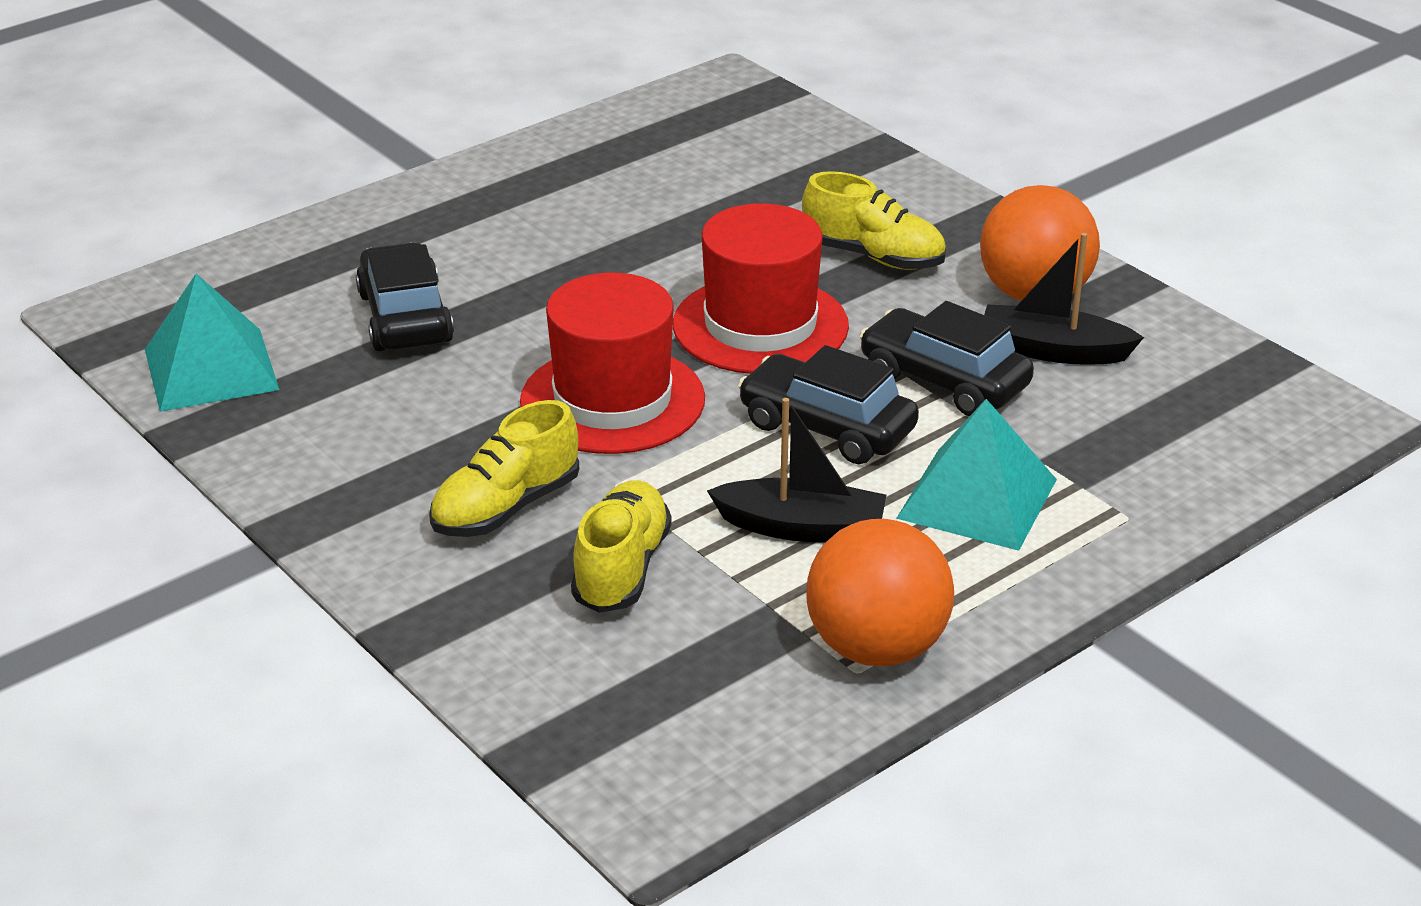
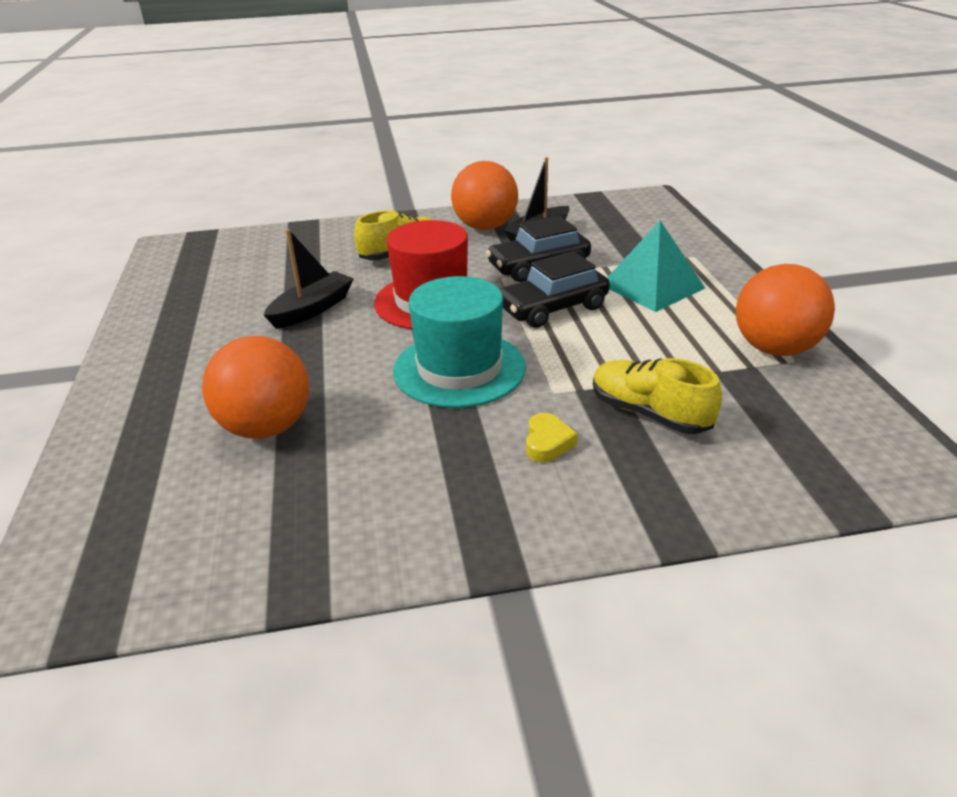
camera: 60 degrees left, 0 degrees up
(210, 369) = (216, 553): turquoise pyramid -> none
(405, 318) = (266, 427): black car -> orange ball
(506, 507) = (547, 443): yellow shoe -> yellow heart
(612, 400) = (459, 369): red hat -> turquoise hat
(801, 527) = (645, 341): black boat -> black boat (312, 309)

